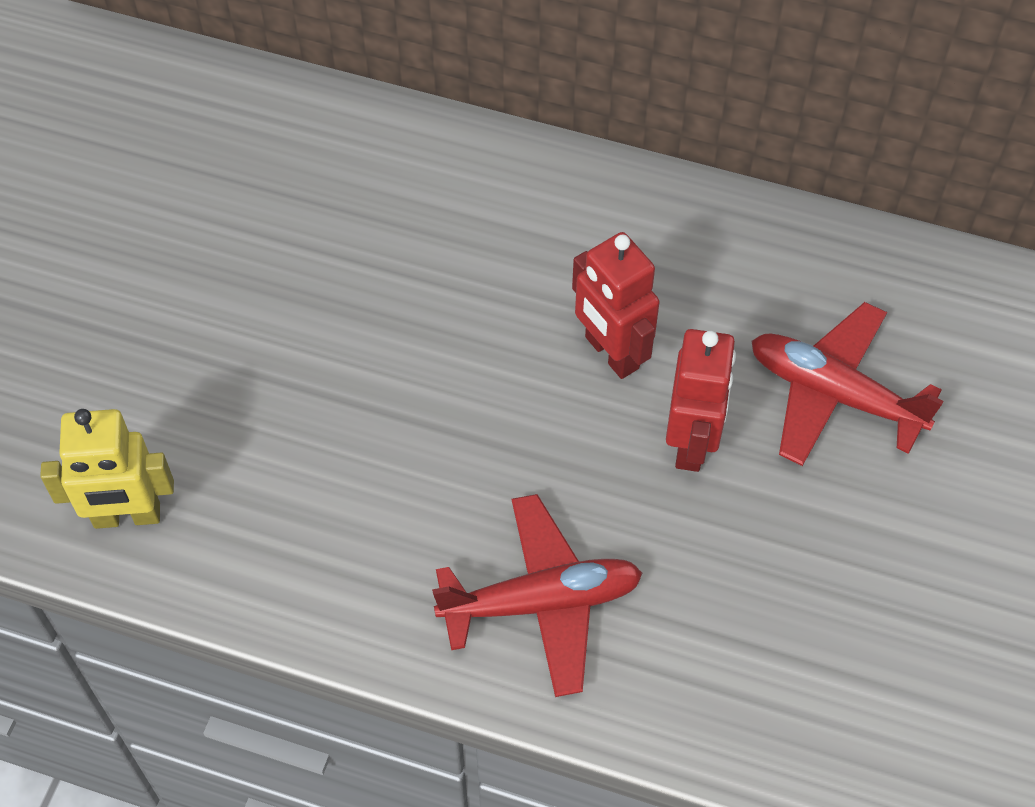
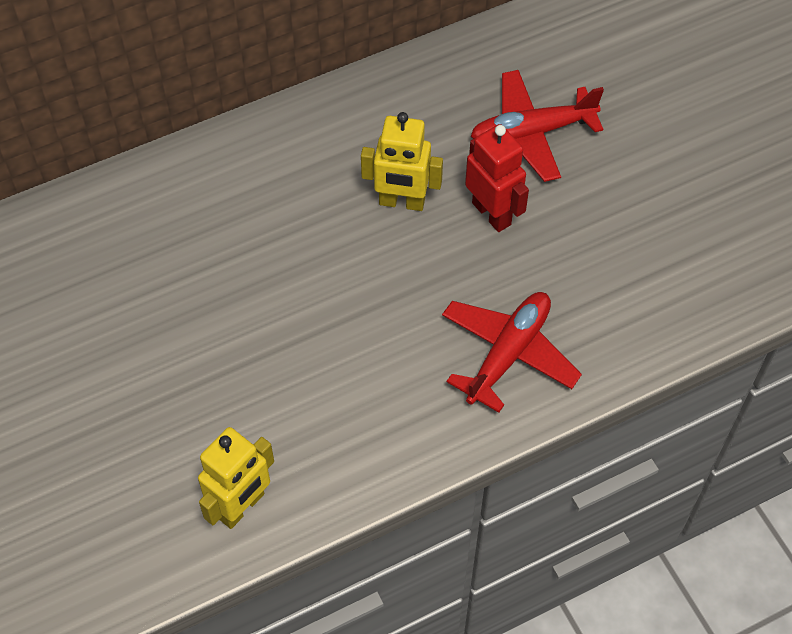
camera: 45 degrees left, 0 degrees up
(611, 353) = (402, 202): red robot -> yellow robot

